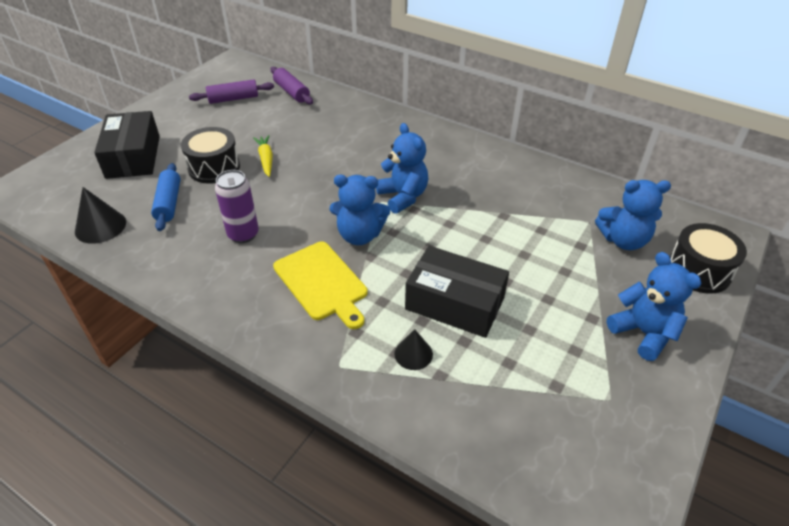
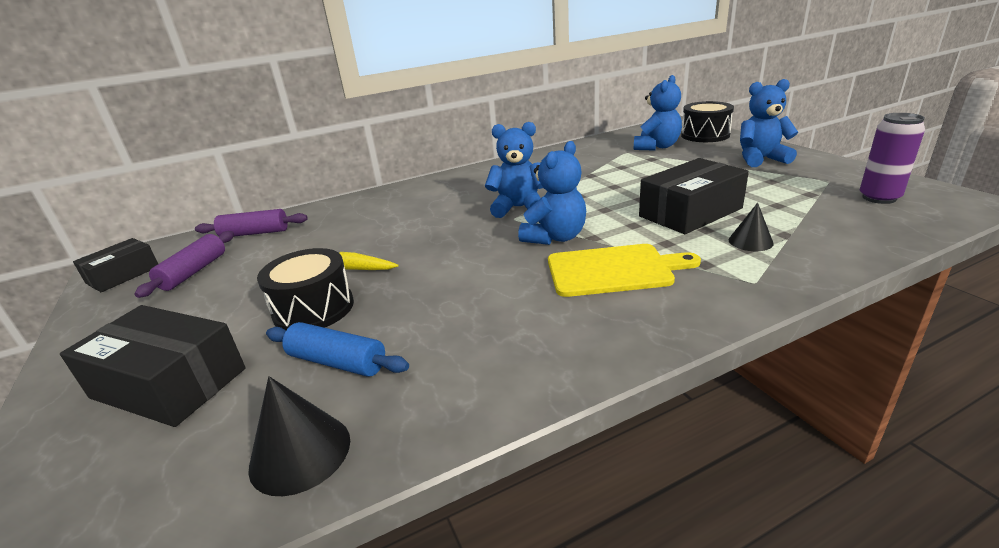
camera: 55 degrees left, 15 degrees down
(218, 76) = (123, 275): none -> black box
(243, 234) = (479, 308): purple can -> purple can (879, 198)

